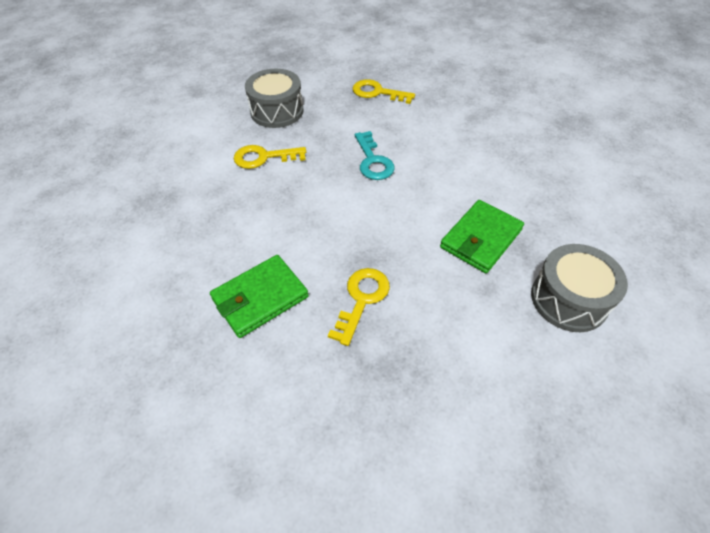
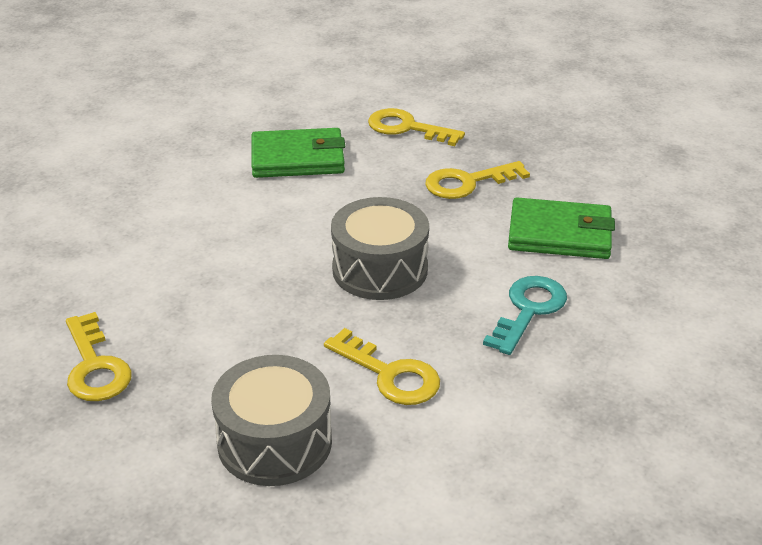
camera: 135 degrees left, 15 degrees down
(373, 161) = (269, 280): turquoise key -> turquoise key (528, 310)
(466, 323) = (407, 128): none -> yellow key
(569, 299) = (309, 97): grey drum -> grey drum (380, 269)

